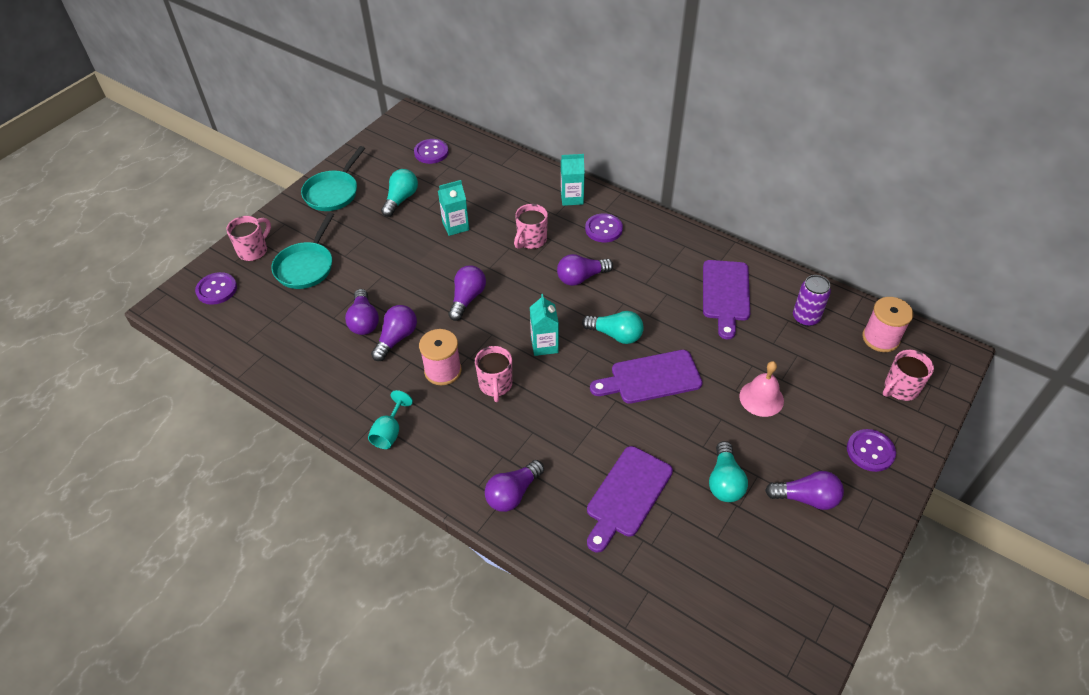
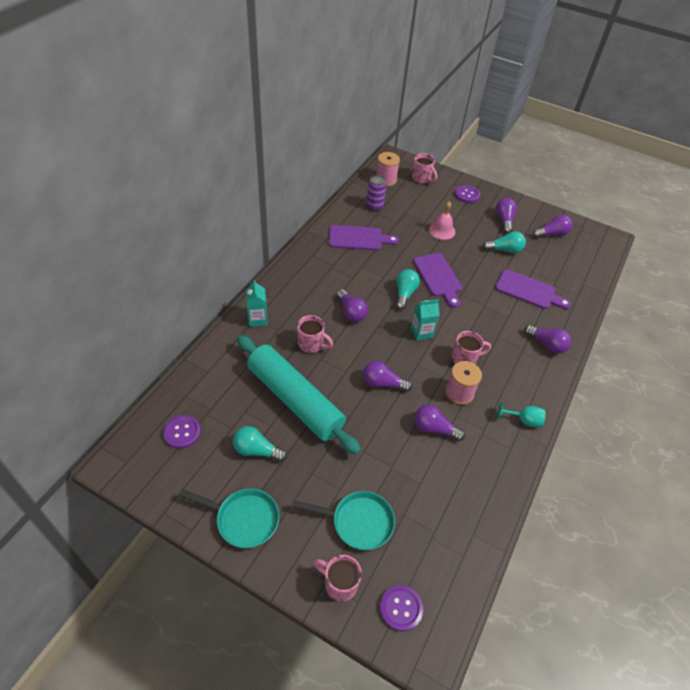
camera: 100 degrees left, 0 degrees up
(364, 321) = (420, 457): purple light bulb -> purple light bulb (552, 234)
(455, 226) = (295, 400): turquoise carton -> turquoise rolling pin
(603, 229) = (296, 299): purple button -> none

